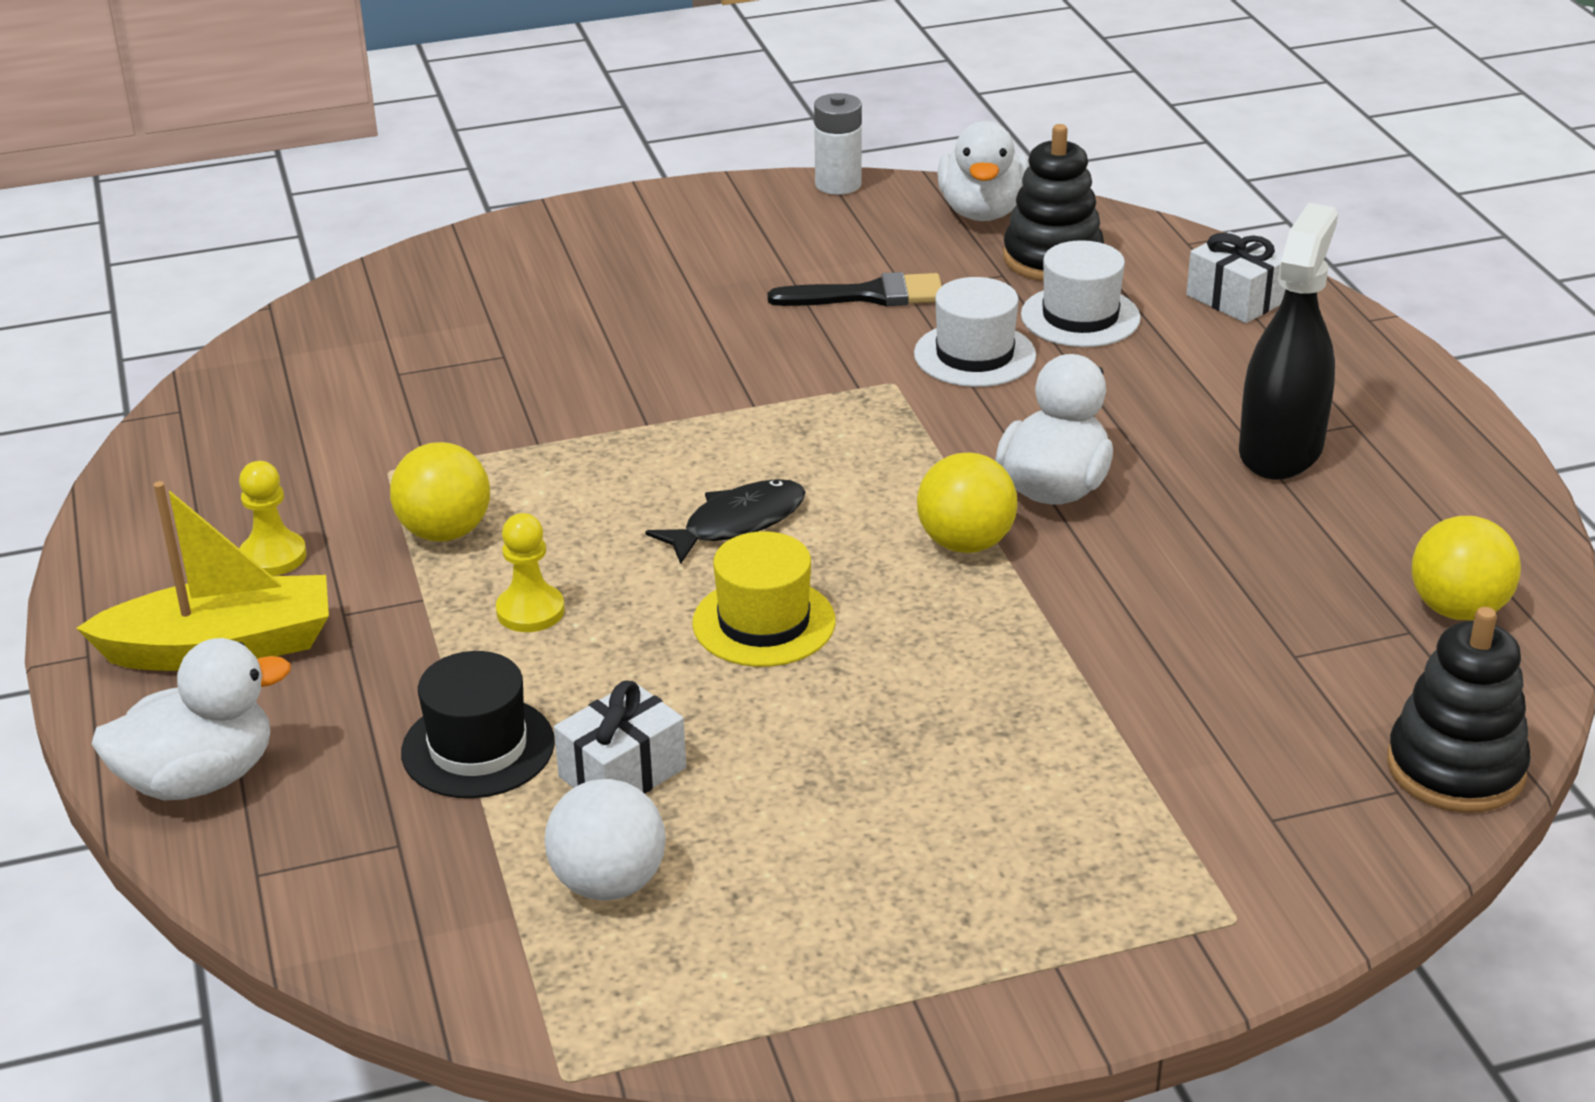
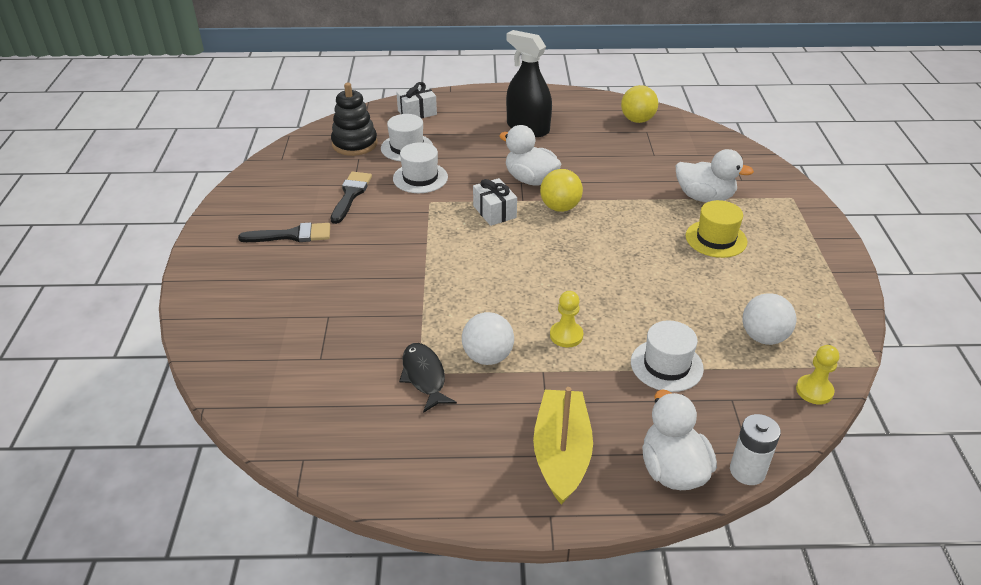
camera: 75 degrees left, 5 degrees up
(273, 556) = (483, 426): yellow pawn -> yellow pawn (814, 391)
(445, 532) = (488, 357): yellow ball -> white ball
(478, 747) = (666, 365): black hat -> white hat
(622, 772) = (692, 323): white gift -> white gift (494, 212)
(711, 270) = (292, 235): none -> black brush
(737, 523) = (520, 263): black fish -> black fish (424, 376)
(764, 622) = (597, 268): yellow hat -> yellow hat (716, 239)
(838, 184) = (239, 184): white battery -> white battery (747, 471)
(982, 211) = (299, 152): white duck -> white duck (704, 197)
(1455, 768) = (720, 141): black stacking toy -> none

